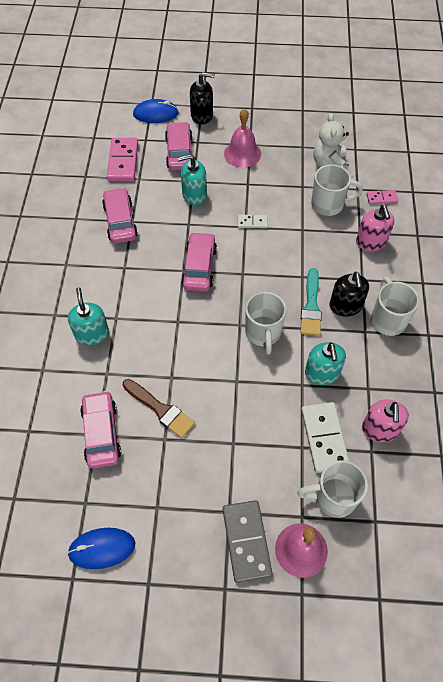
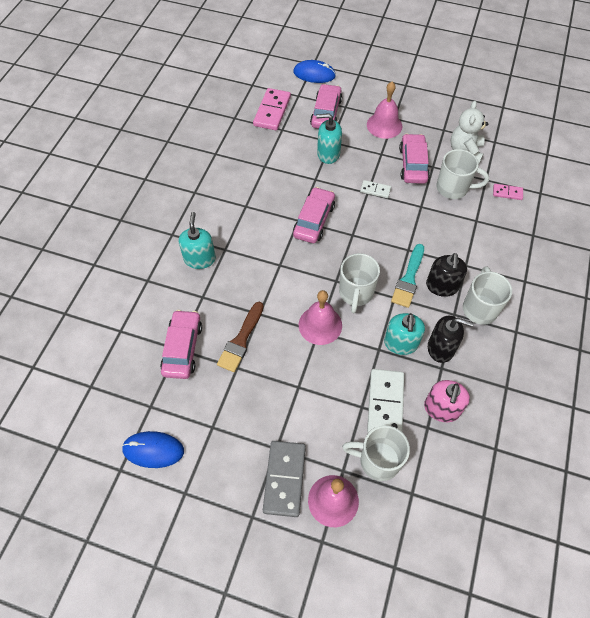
camera: 15 degrees right, 0 degrees up
(120, 221) = (254, 164): pink car -> pink car (413, 164)
(160, 409) = (241, 340): brown brush -> brown brush turned 60 degrees clockwise
(202, 115) = (356, 83): black soap dispenser -> black soap dispenser (441, 348)
(237, 374) = (320, 325): none -> pink bell
(371, 242) = (484, 232): pink soap dispenser -> none

